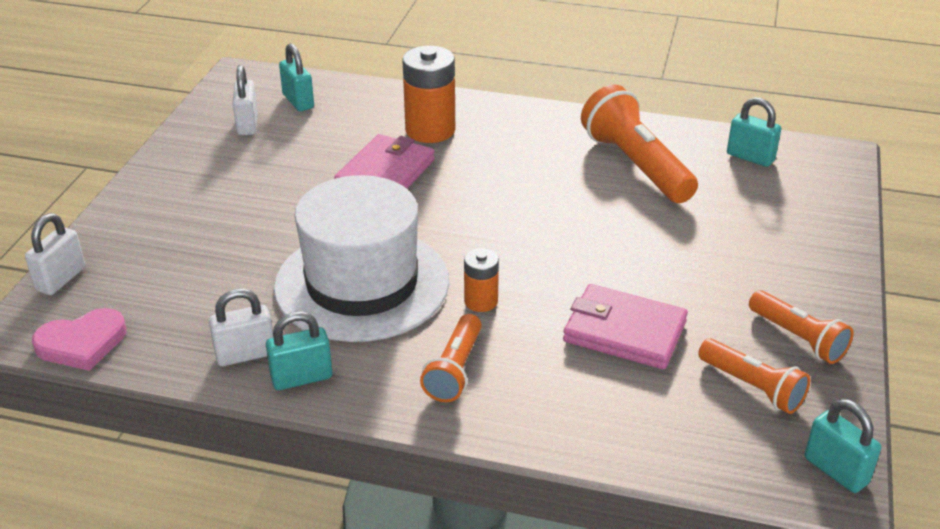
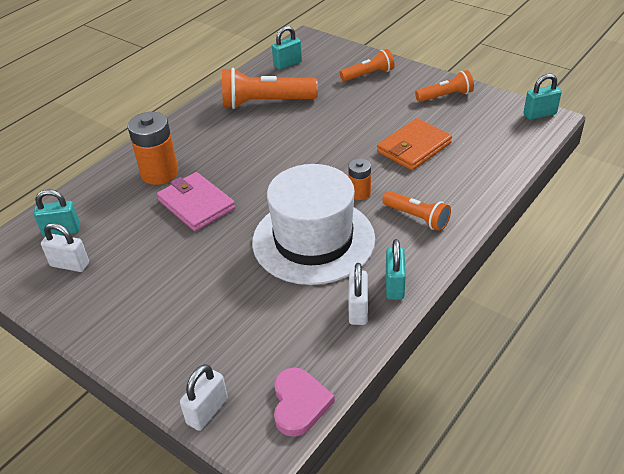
camera: 65 degrees left, 5 degrees up
(61, 279) = (207, 411): white padlock -> white padlock turned 75 degrees clockwise
(624, 332) = (414, 147): pink wallet -> orange wallet
(752, 387) = (475, 120): orange flashlight -> orange flashlight (368, 75)

